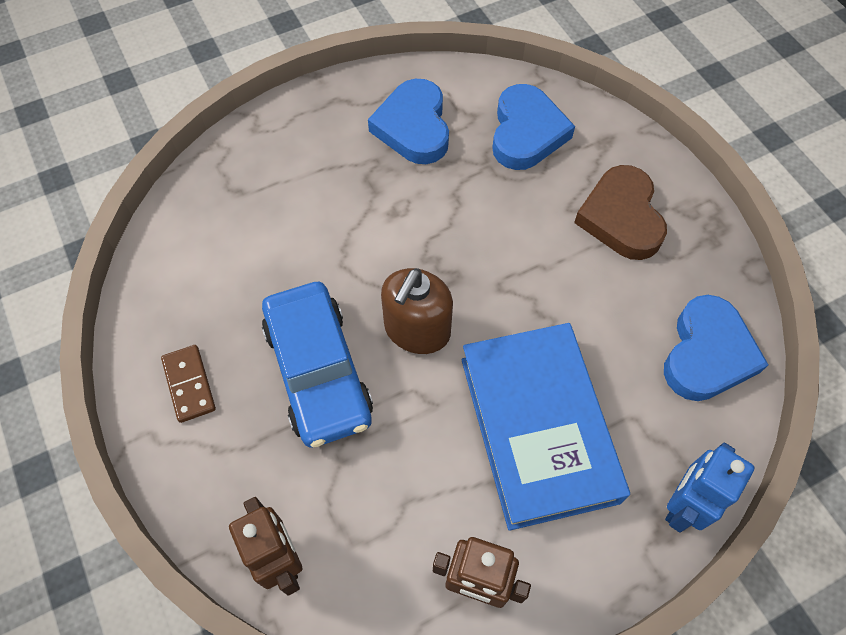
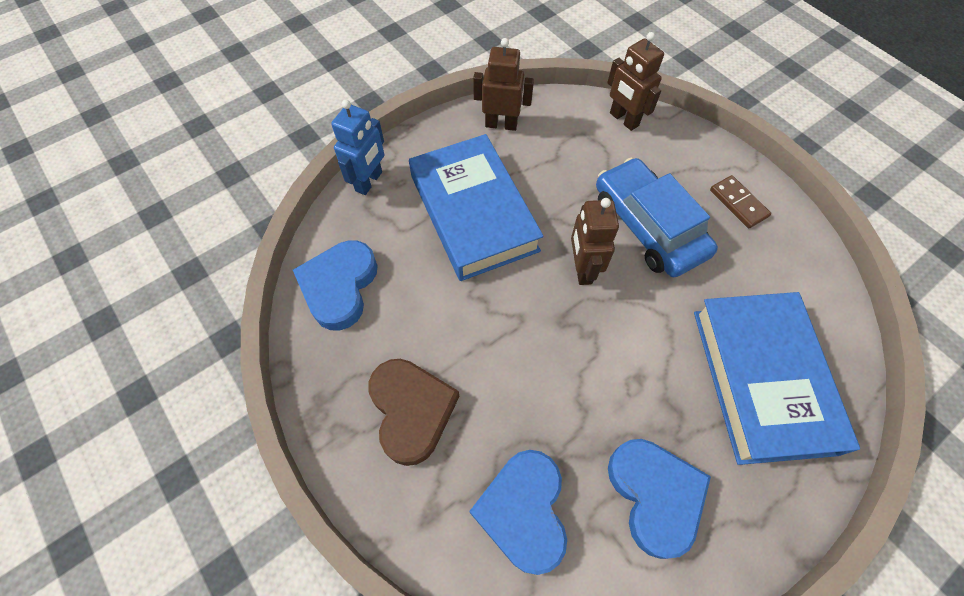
camera: 170 degrees right, 0 degrees up
(276, 193) = (761, 379): none -> blue book
(417, 330) = (582, 269): brown soap dispenser -> brown robot

